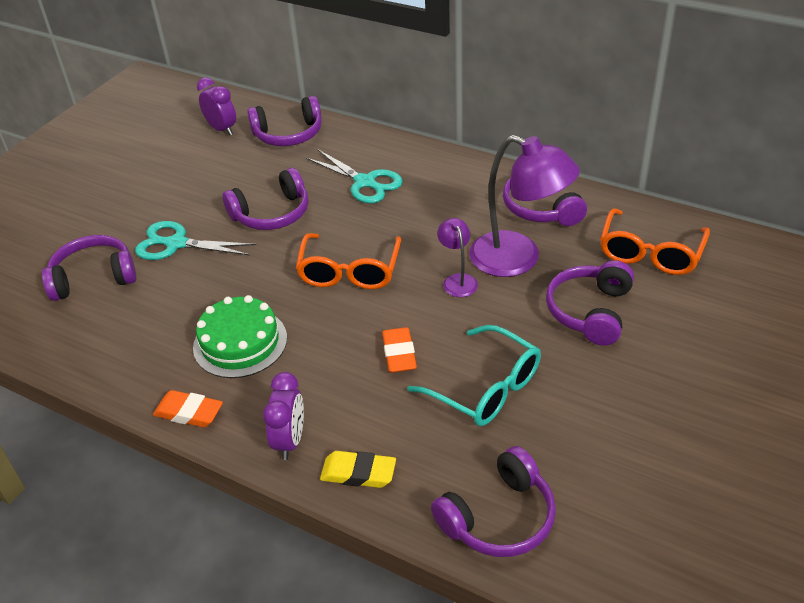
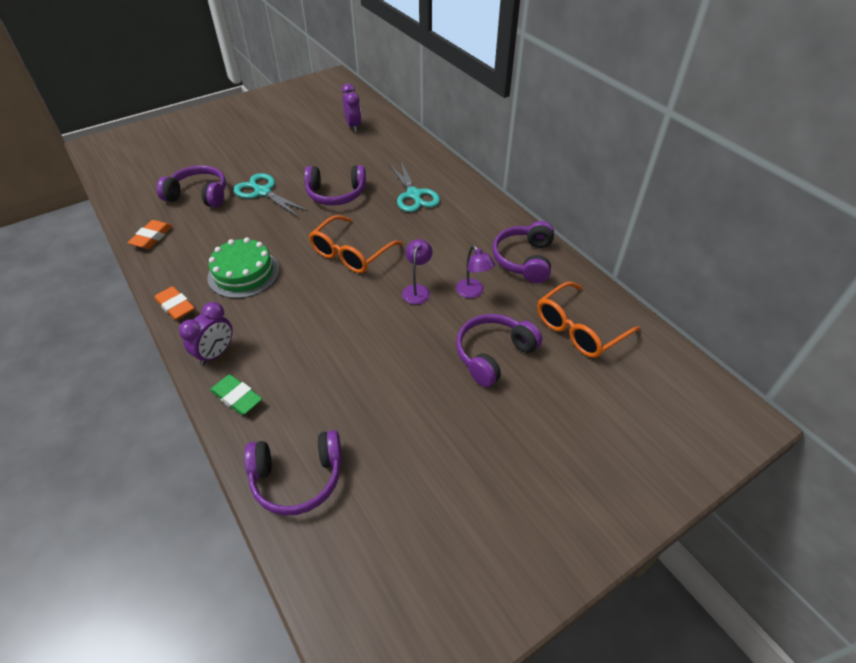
camera: 25 degrees right, 5 degrees up
(288, 134) = (392, 144): purple headphones -> none
(358, 473) = (237, 397): yellow eraser -> green eraser
(399, 354) = (333, 325): orange eraser -> orange eraser (152, 237)
(486, 388) = (370, 378): turquoise glasses -> none
(518, 259) = (473, 292): purple lamp -> purple lamp, size x0.49

